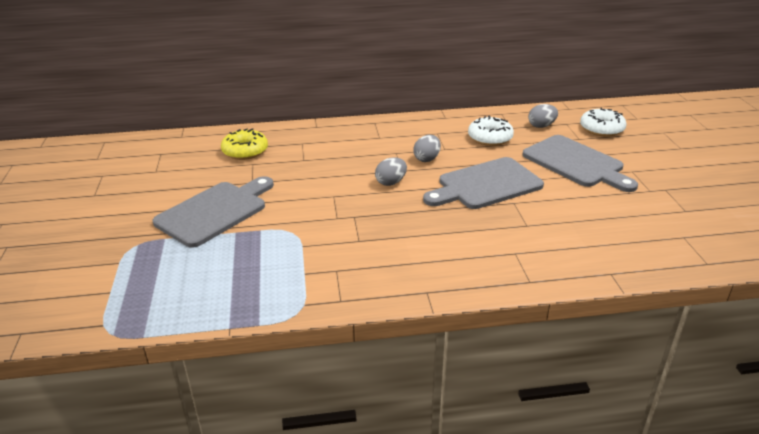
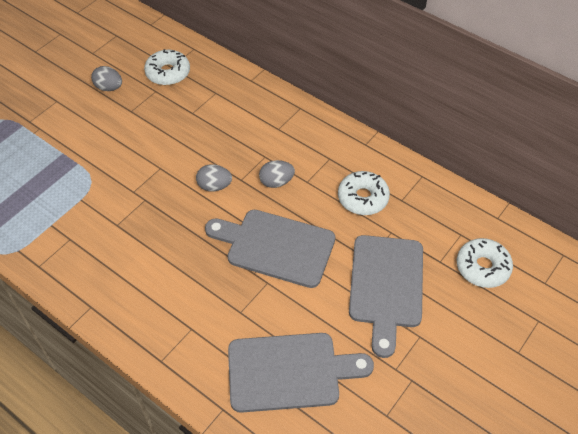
camera: 45 degrees right, 20 degrees up
(215, 211) = (75, 123): grey cutting board -> grey cutting board (289, 372)
(245, 151) = (168, 73): yellow donut -> white donut
(541, 126) = (431, 219): grey egg -> grey egg (109, 88)

